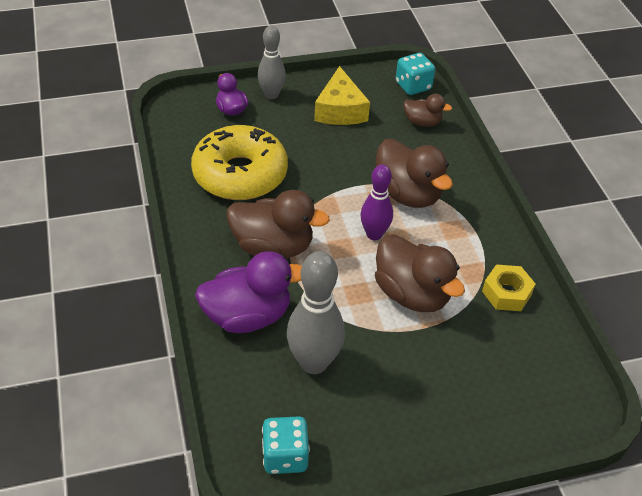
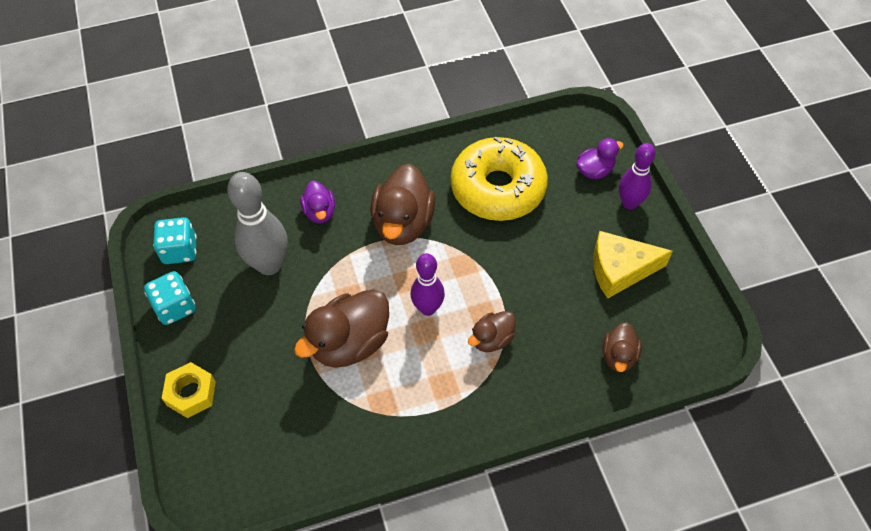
camera: 90 degrees right, 10 degrees up
(247, 316) = (320, 212): purple duck -> purple duck, size x0.55
(271, 95) = (629, 203): grey bowling pin -> purple bowling pin
(407, 194) = (492, 339): brown duck -> brown duck, size x0.55
(413, 86) = (687, 346): turquoise dice -> turquoise dice (175, 307)
(506, 293) = (355, 435): yellow nut -> yellow nut (191, 393)

